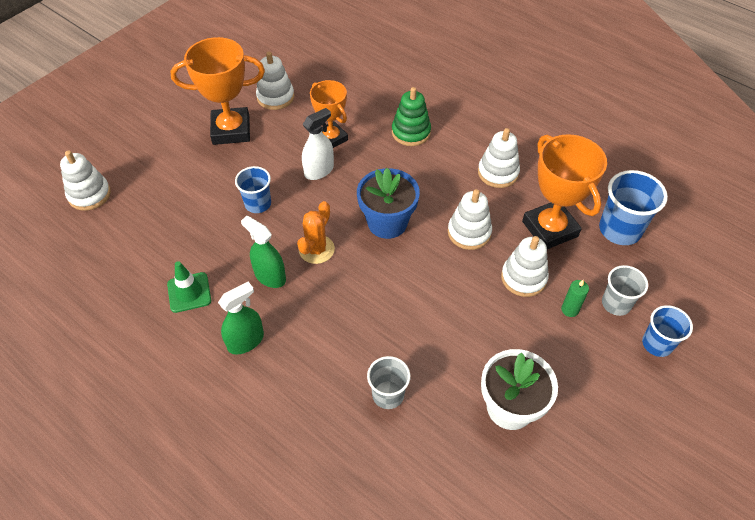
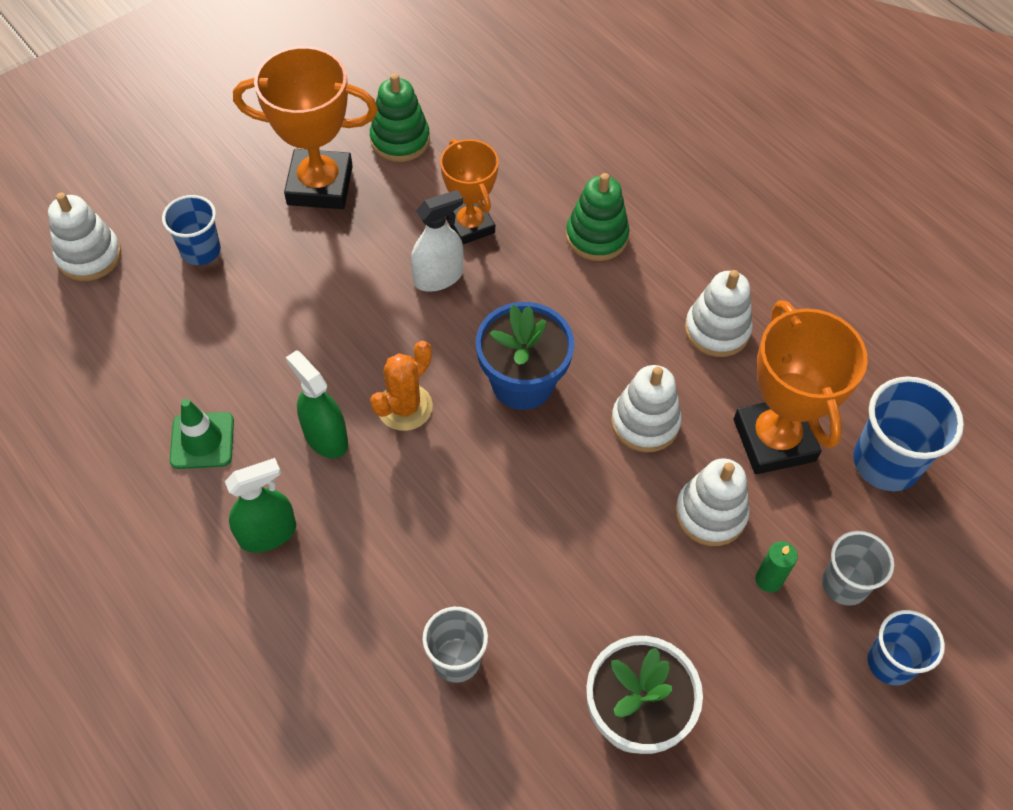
camera: 10 degrees right, 5 degrees up
(258, 204) = (333, 316): blue cup -> blue cup (200, 250)
(275, 97) = (400, 140): white stacking toy -> green stacking toy

